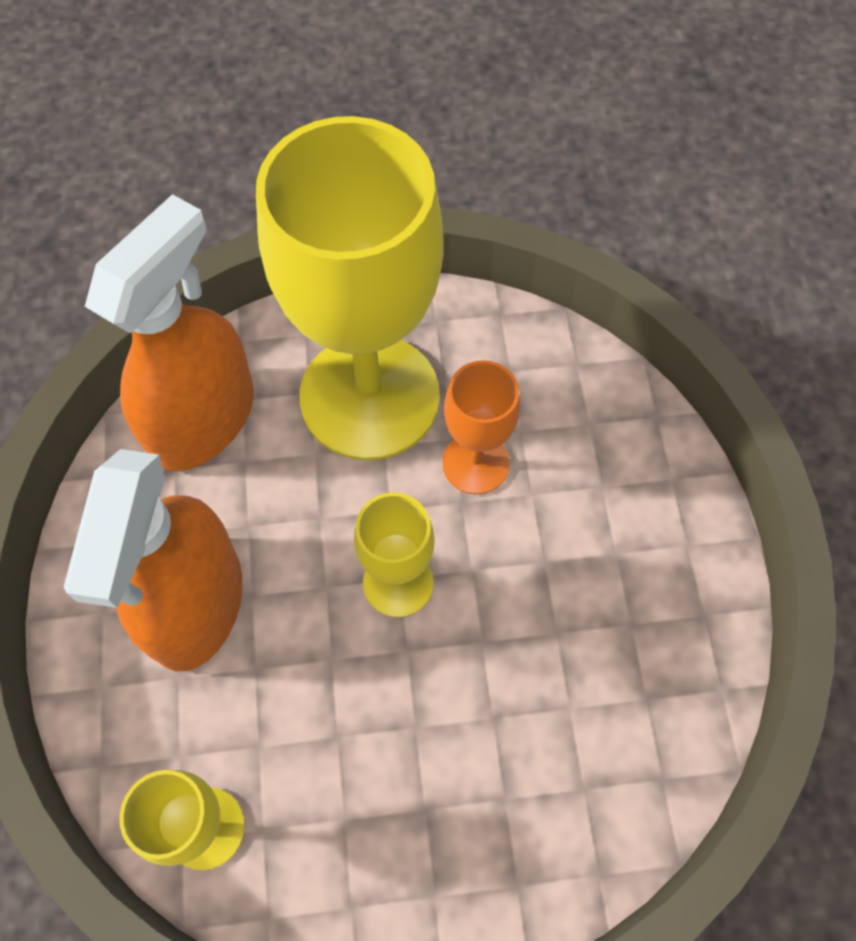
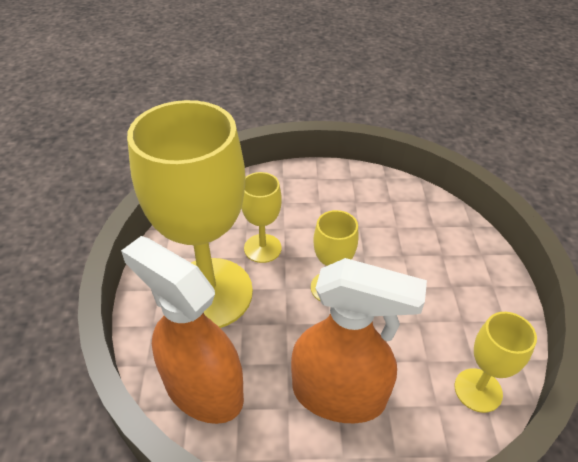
camera: 85 degrees left, 20 degrees down
(475, 463) = (262, 248): orange goblet -> yellow goblet

